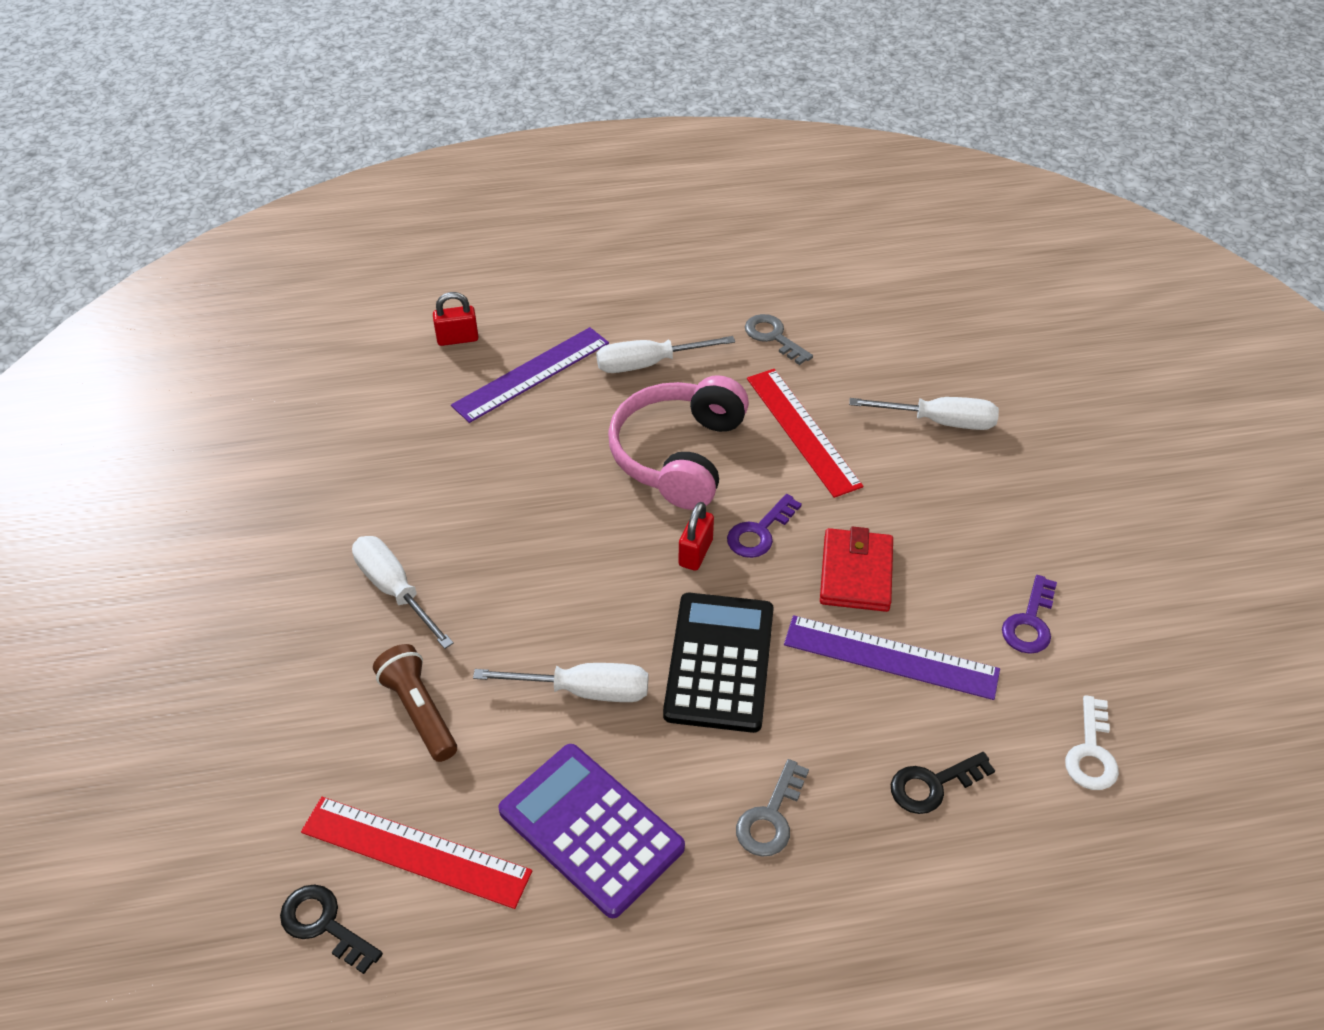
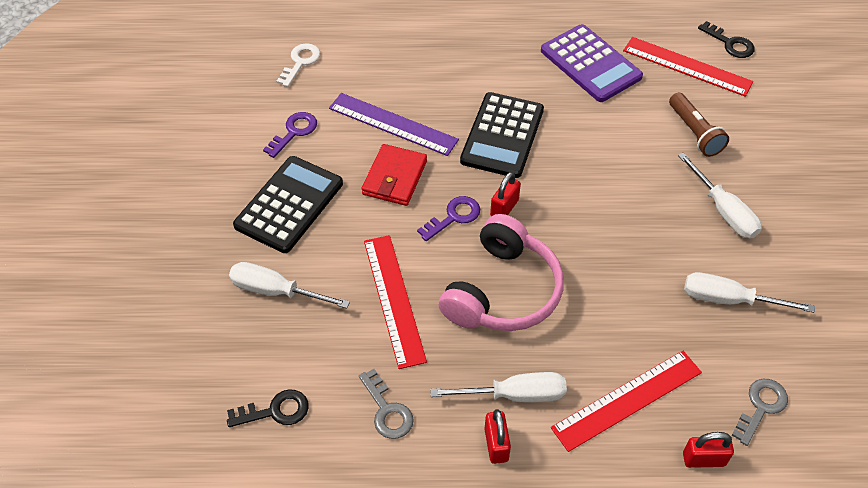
camera: 170 degrees left, 5 degrees up
(531, 374) = (627, 400): purple ruler -> red ruler
(584, 690) = (590, 131): white screwdriver -> white screwdriver (728, 300)
(660, 325) = (496, 444): none -> red padlock
(770, 818) = (491, 57): grey key -> grey key (761, 406)
(932, 785) = (397, 59): black key -> black key (276, 411)
(978, 518) = (289, 205): none -> black calculator

